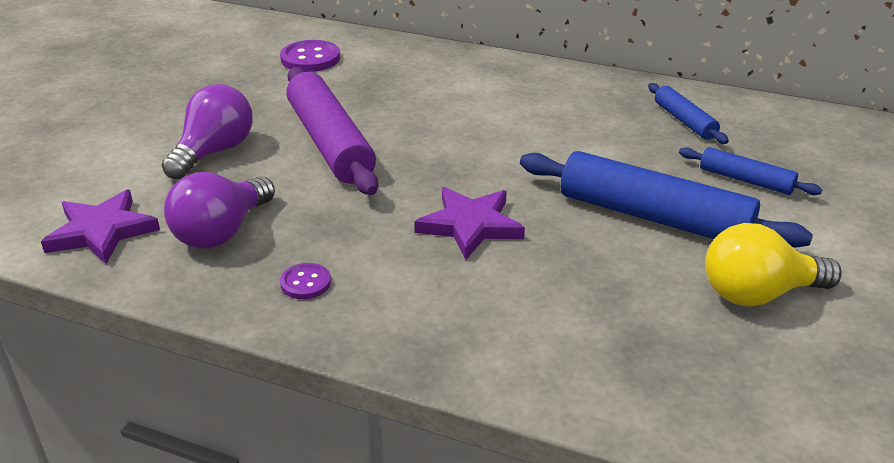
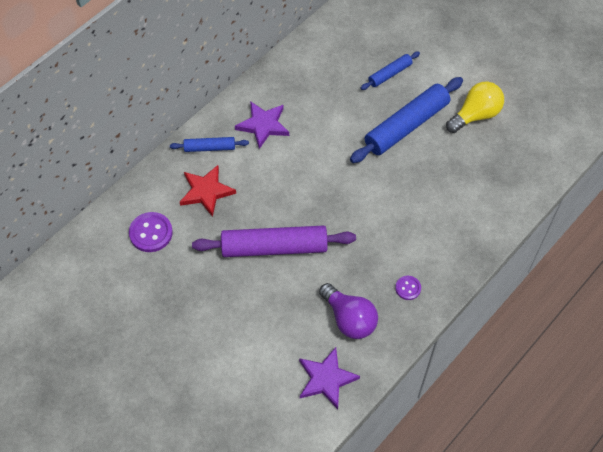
camera: 70 degrees left, 25 degrees up
(214, 152) = (259, 311): purple light bulb -> none
(395, 79) = (206, 191): none -> red star
(470, 225) = (385, 204): purple star -> purple star (263, 125)
(684, 121) = (323, 70): blue rolling pin -> blue rolling pin (209, 148)
(758, 294) = (475, 115): yellow light bulb -> yellow light bulb turned 135 degrees counterclockwise

